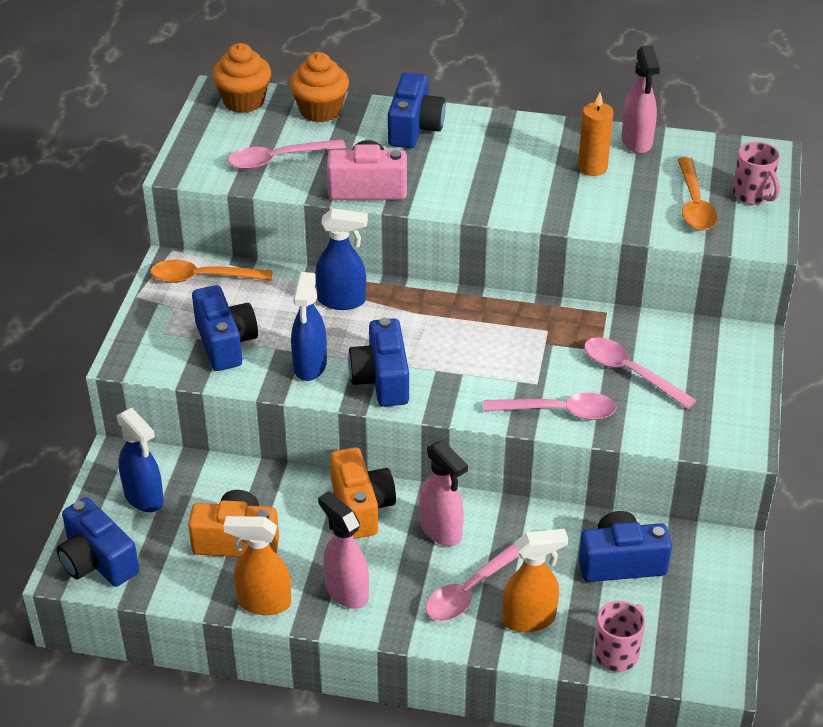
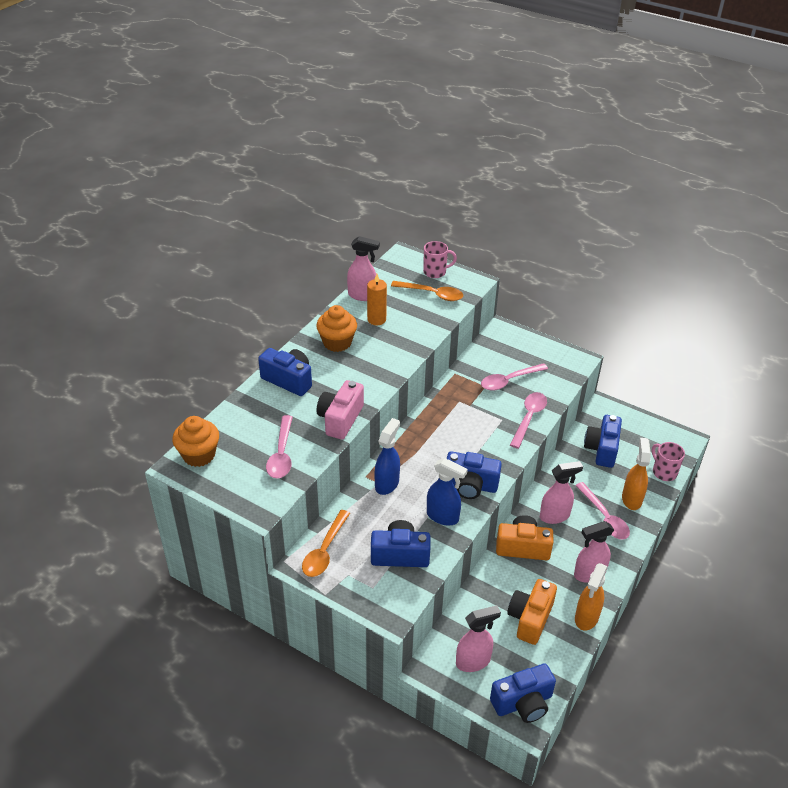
camera: 70 degrees left, 0 degrees up
(144, 498) = (473, 661): blue spray bottle -> pink spray bottle
(320, 110) = (238, 419): orange cupcake -> orange cupcake (337, 342)

